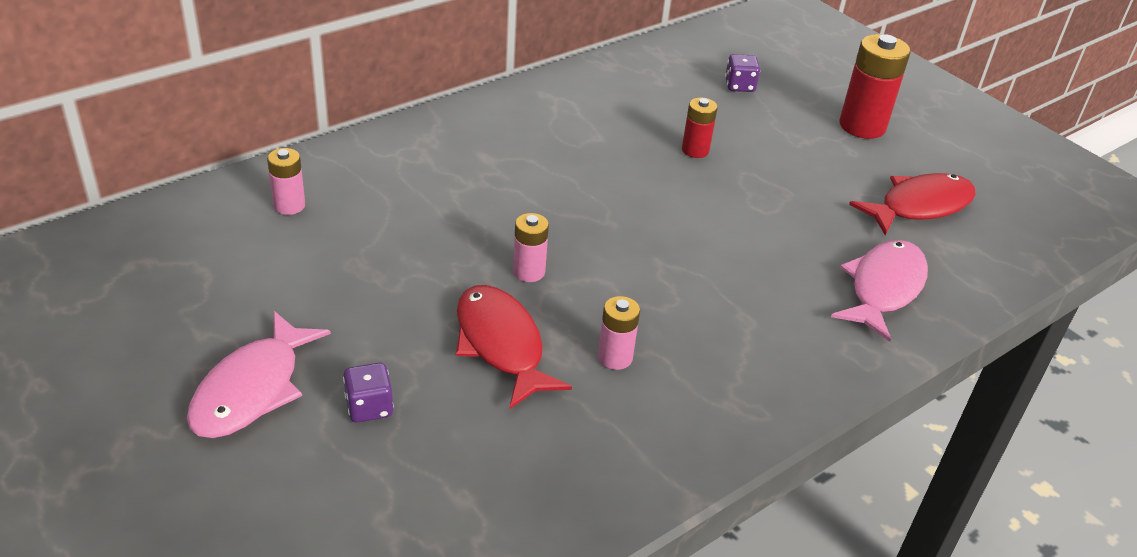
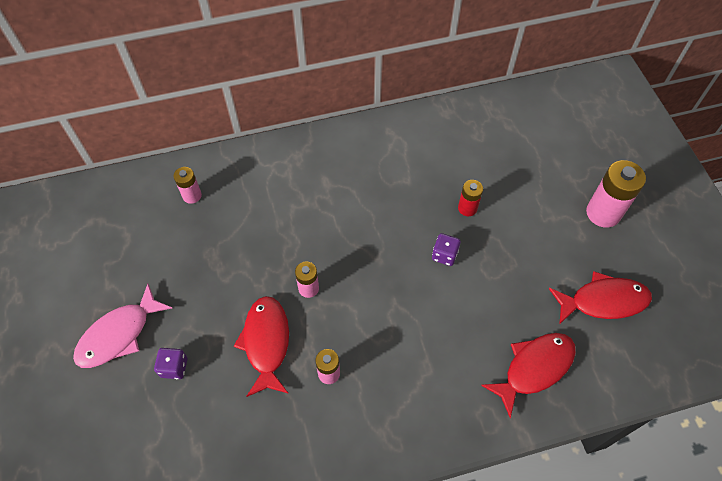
camera: 25 degrees right, 20 degrees up
(739, 86) = (531, 152): purple dice -> purple dice (444, 255)
(862, 126) = (603, 213): red battery -> pink battery
(883, 288) = (534, 368): pink fish -> red fish

